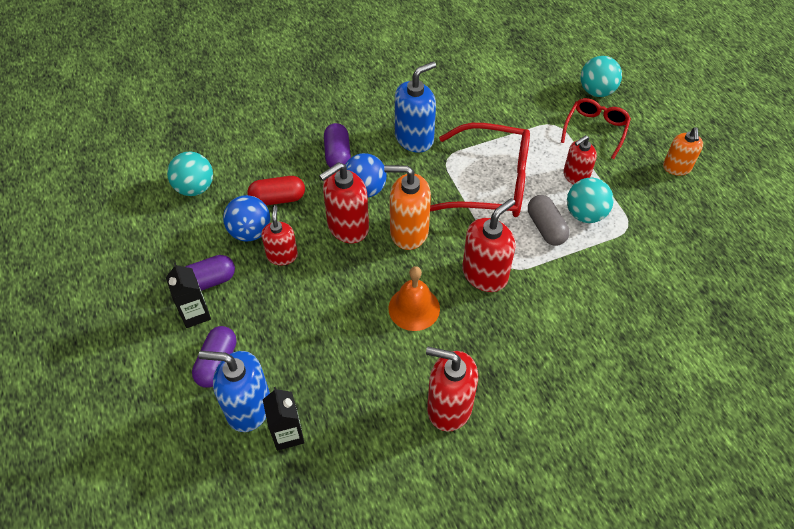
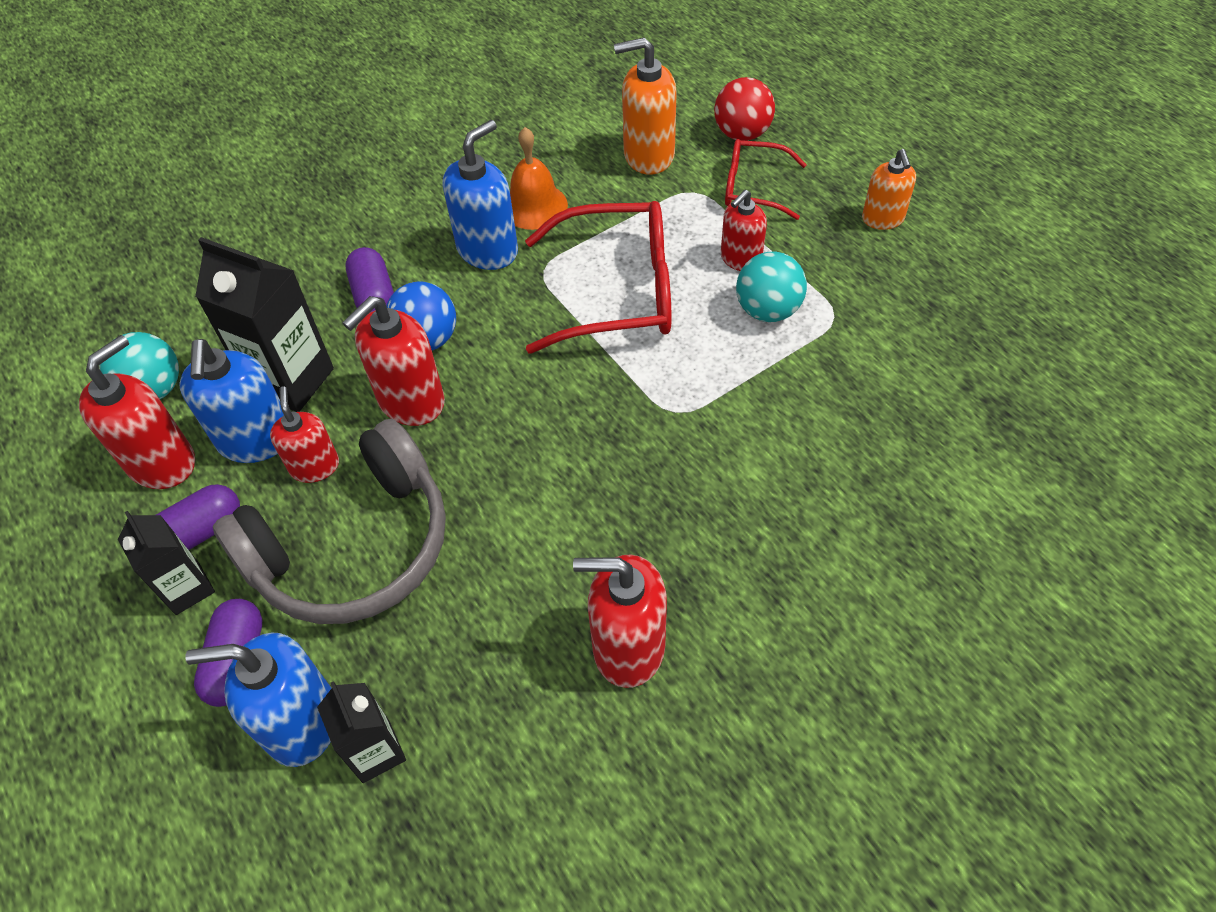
camera: 10 degrees left, 0 degrees up
(250, 232) = (256, 440): blue ball -> blue soap dispenser
(277, 199) = (291, 380): red capsule -> black carton
(296, 309) = (353, 546): none -> grey headphones
(408, 232) = (508, 389): orange soap dispenser -> orange soap dispenser (648, 155)
(414, 308) = (540, 504): orange bell -> orange bell (534, 206)
(485, 274) = (638, 429): red soap dispenser -> red soap dispenser (162, 462)
(546, 227) = (714, 341): grey capsule -> none
(595, 130) = (753, 188): red glasses -> red glasses turned 90 degrees counterclockwise
(596, 91) = (742, 134): turquoise ball -> red ball

